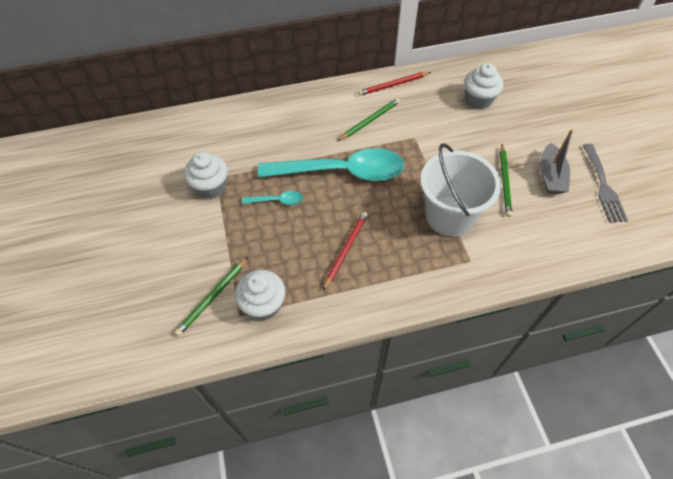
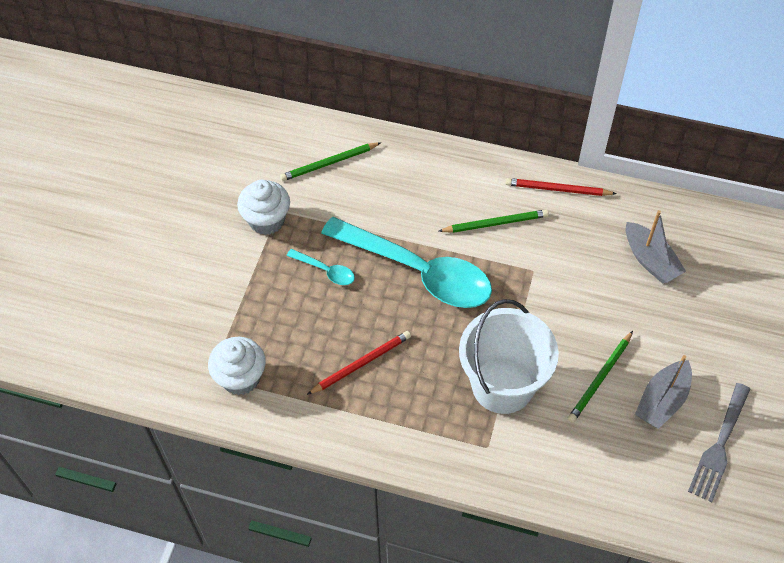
camera: 30 degrees right, 0 degrees up
(212, 297) = (197, 343): green pencil -> green pencil (329, 163)
(478, 100) = (650, 260): white cupcake -> grey boat

